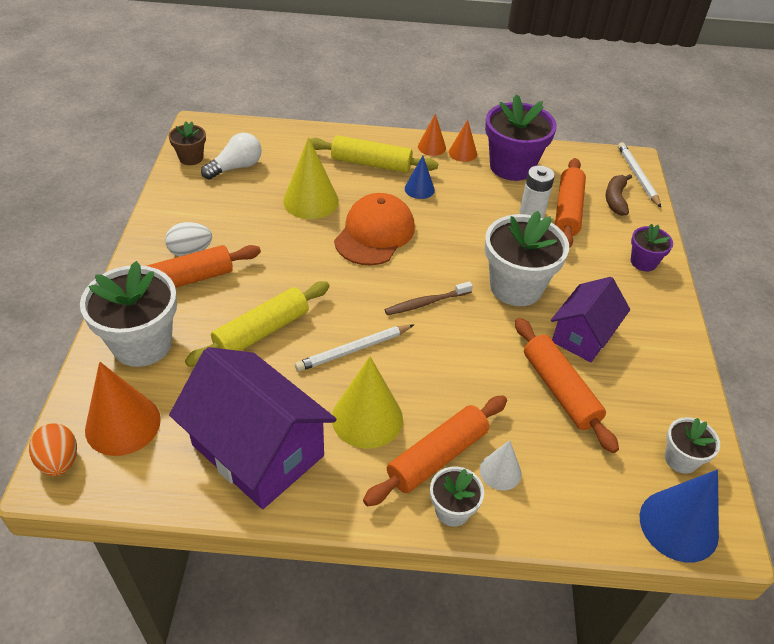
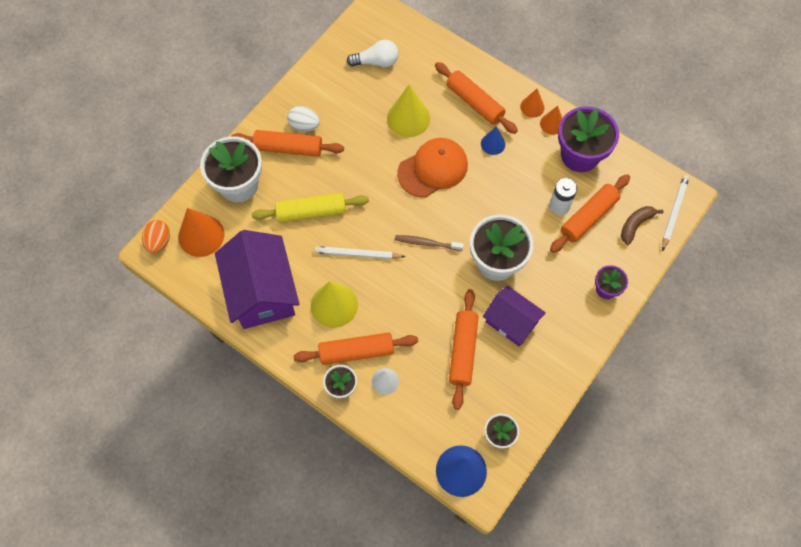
camera: 35 degrees right, 20 degrees up
(191, 158) = (351, 38): brown flower pot -> none
(371, 163) = (474, 102): yellow rolling pin -> orange rolling pin
(583, 335) = (511, 322): purple house -> purple house turned 60 degrees clockwise

